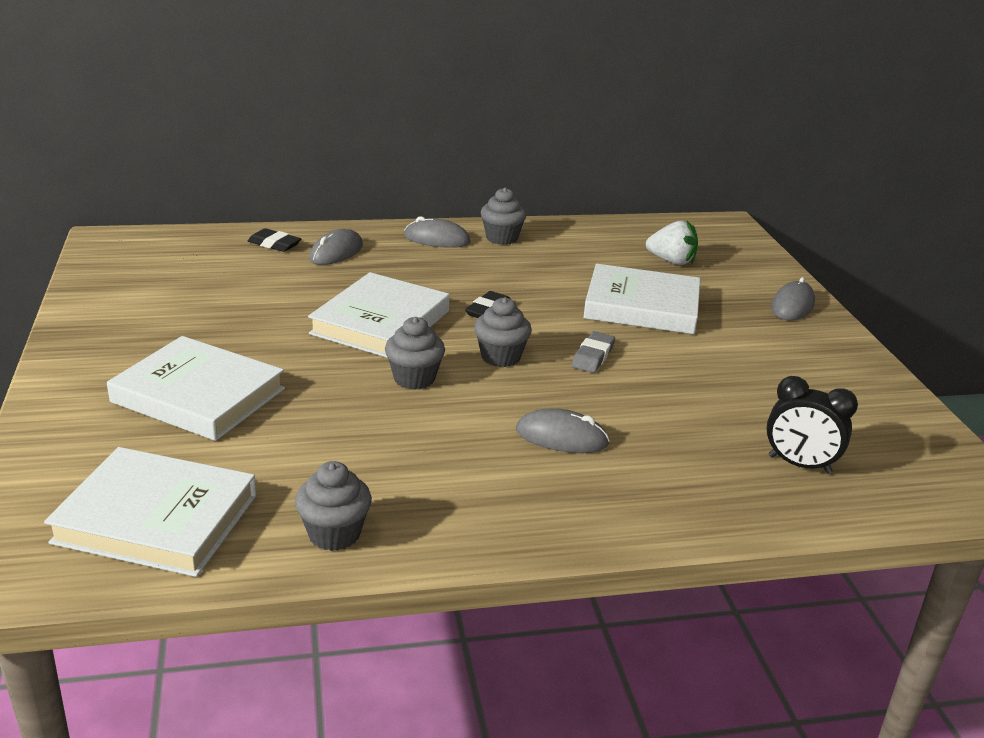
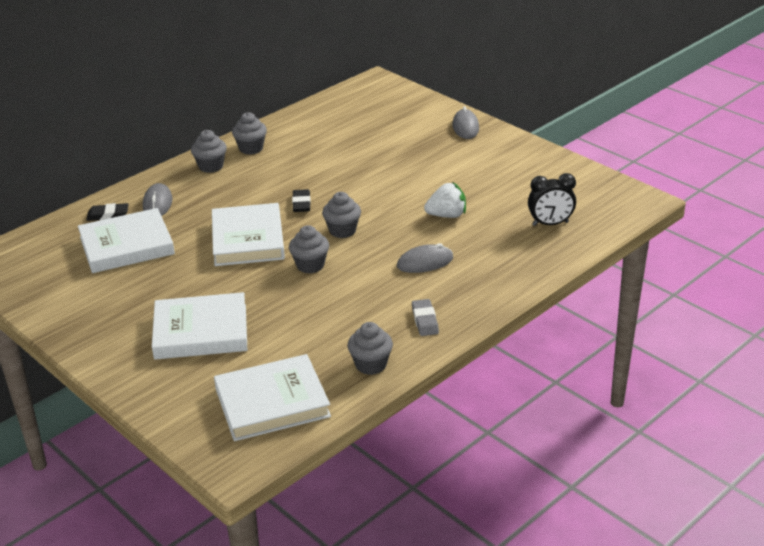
camera: 30 degrees left, 5 degrees up
(437, 239) = (211, 166): grey mouse -> grey cupcake
(593, 356) = (391, 207): grey eraser -> grey eraser (425, 320)
(642, 306) = (385, 163): white book -> white book (127, 245)
(671, 261) = (371, 123): white strawberry -> white strawberry (447, 215)

